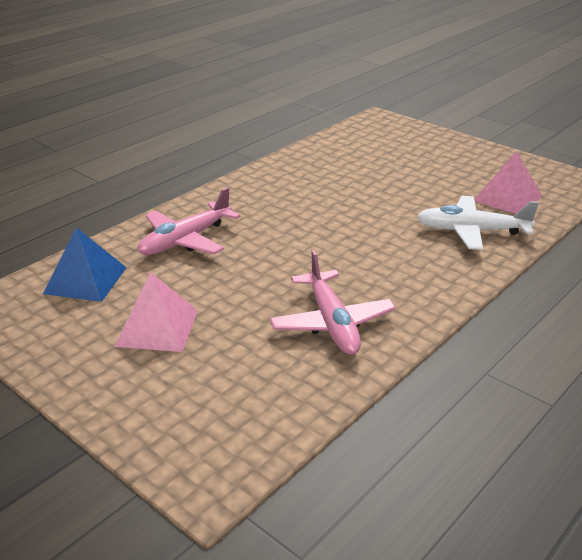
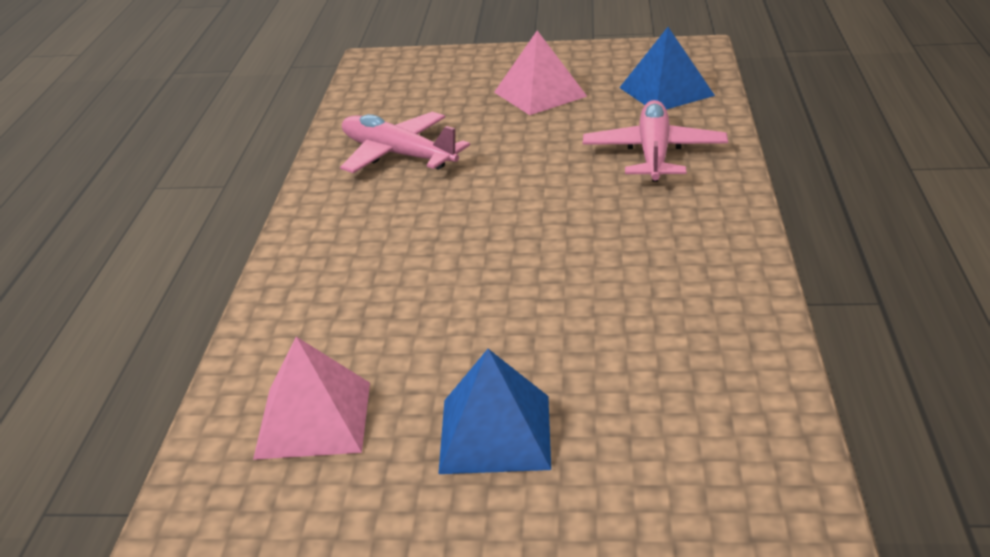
camera: 145 degrees right, 0 degrees up
(436, 168) = (495, 433): none -> blue pyramid
(471, 231) = (332, 321): white plane -> none

